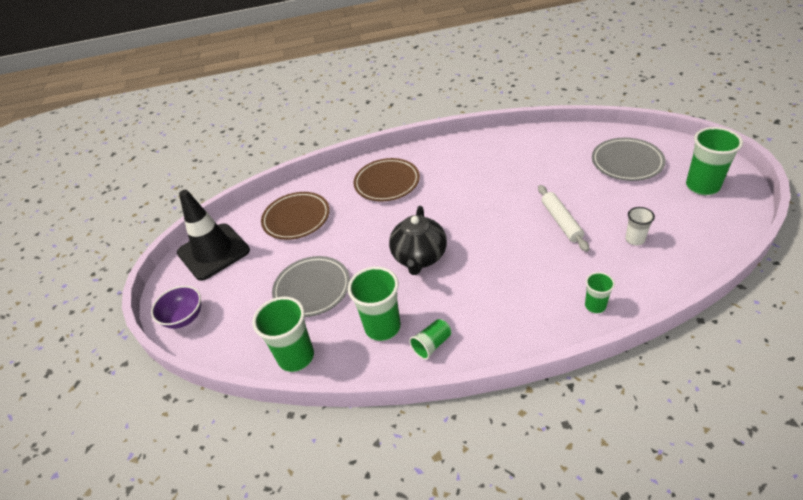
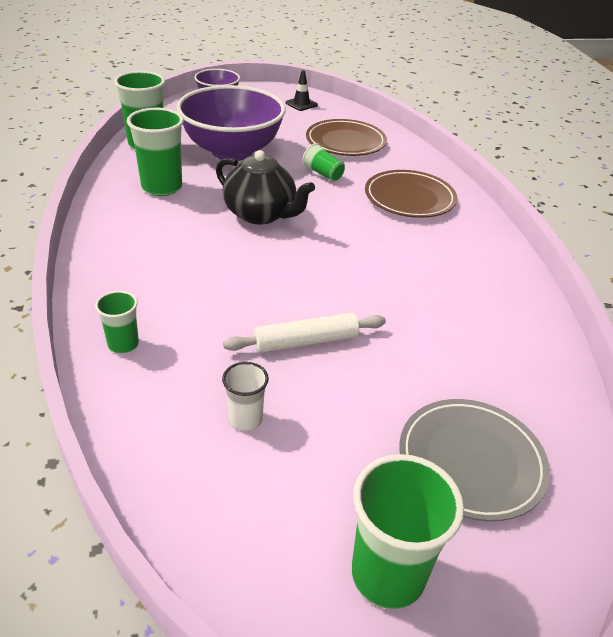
camera: 80 degrees right, 5 degrees down
(213, 252) = (301, 104): black traffic cone -> black traffic cone, size x0.42
(312, 289) = (232, 151): grey plate -> purple bowl
(419, 257) = (261, 214): black teapot -> black teapot turned 150 degrees counterclockwise
(432, 345) = (123, 214): green cup -> green cup (323, 174)

